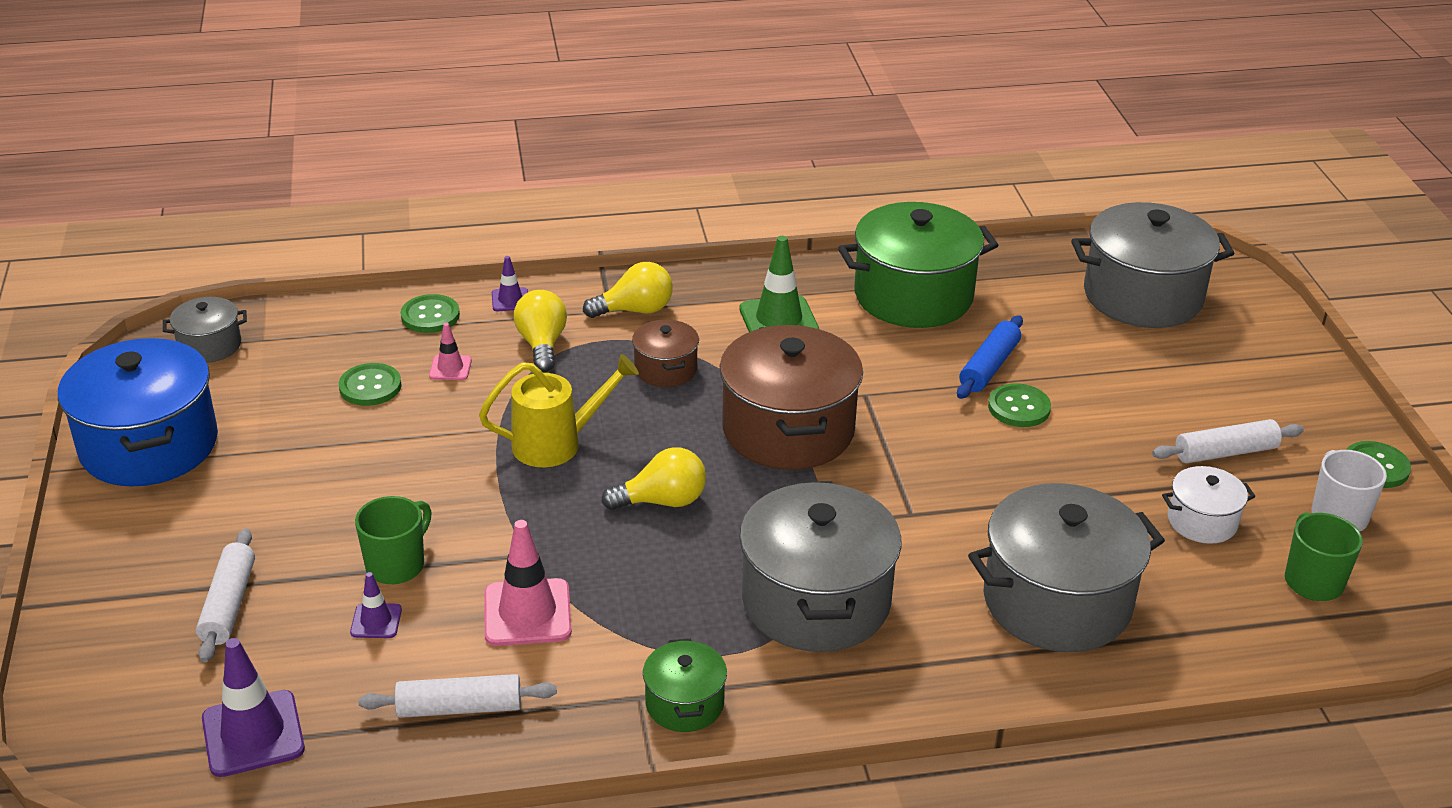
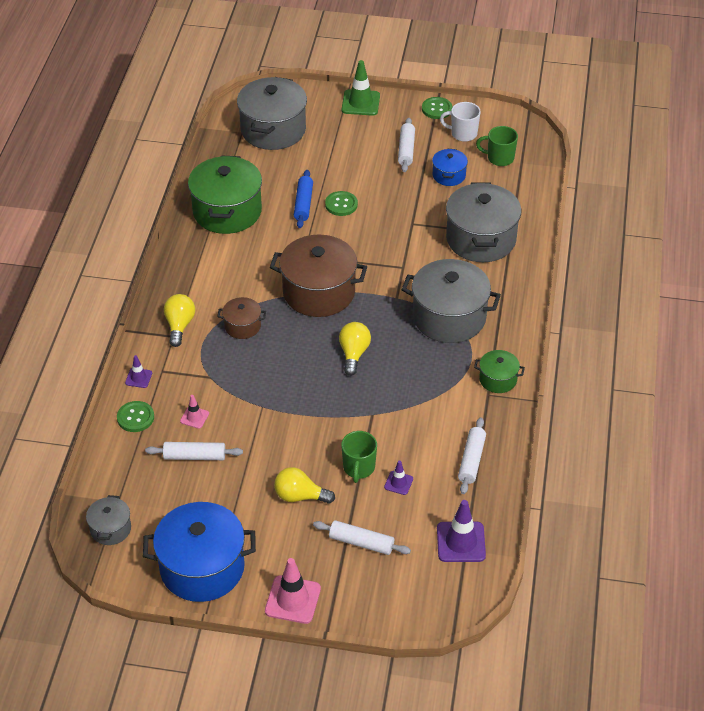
camera: 70 degrees left, 10 degrees up
(370, 387) = (194, 456): green button -> white rolling pin
(397, 565) = (358, 468): green mug -> green mug turned 135 degrees counterclockwise
(527, 613) = (416, 423): pink traffic cone -> pink traffic cone (292, 600)
(542, 344) = (192, 373): yellow light bulb -> yellow light bulb (300, 496)
(557, 443) = (287, 385): yellow watering can -> none
(778, 320) = (221, 269): green traffic cone -> green traffic cone (360, 103)
(989, 367) = (303, 204): blue rolling pin -> blue rolling pin turned 45 degrees clockwise
(1202, 521) = (449, 175): white pot -> blue pot

